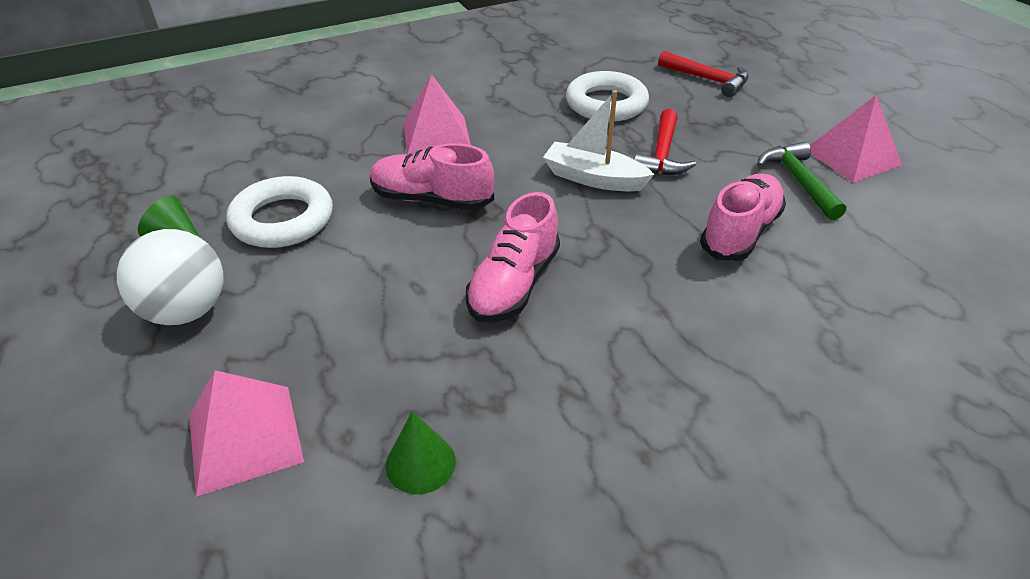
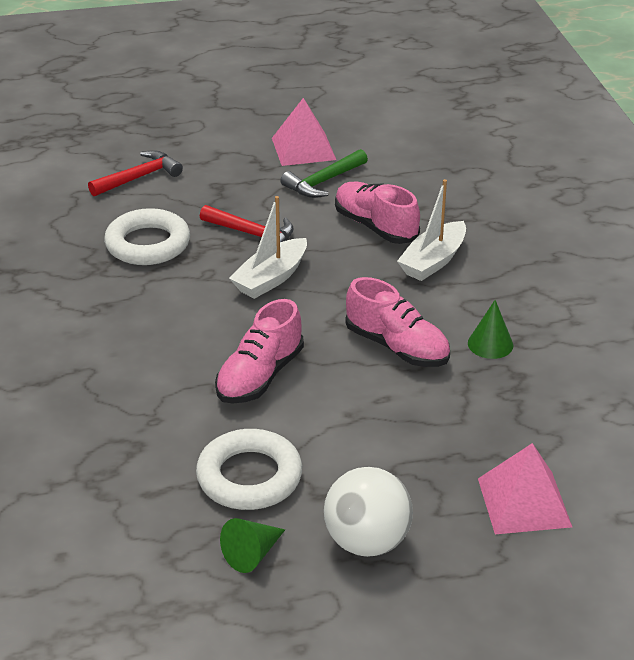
camera: 75 degrees left, 5 degrees down
(420, 463) = (563, 416): green cone -> green cone (490, 344)
(436, 135) = (144, 359): pink pyramid -> none
(701, 289) = (433, 261): none -> white boat
(798, 181) = (323, 182): green hammer -> green hammer turned 45 degrees counterclockwise

